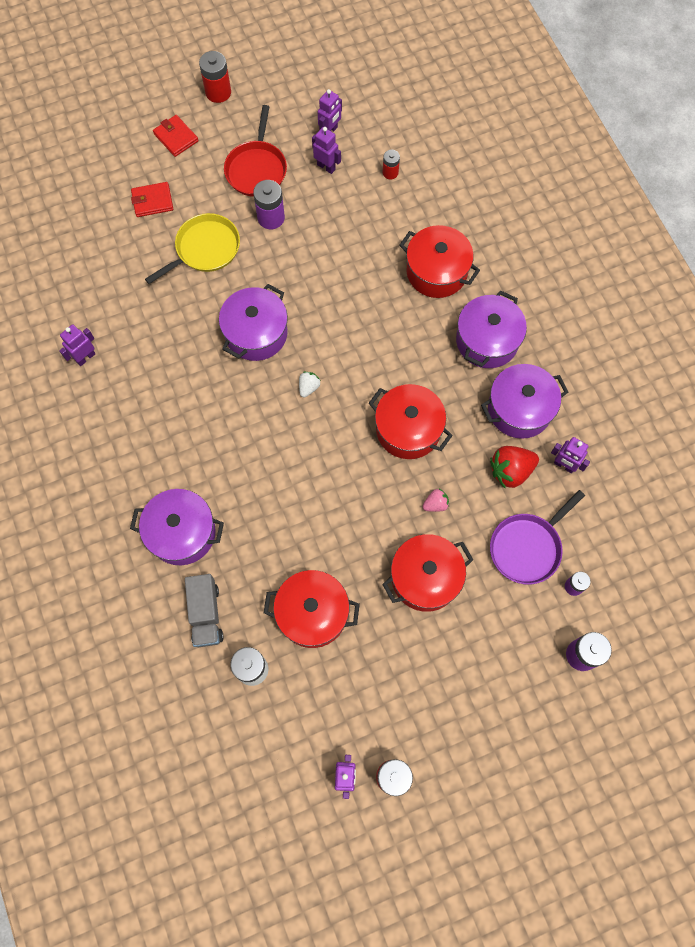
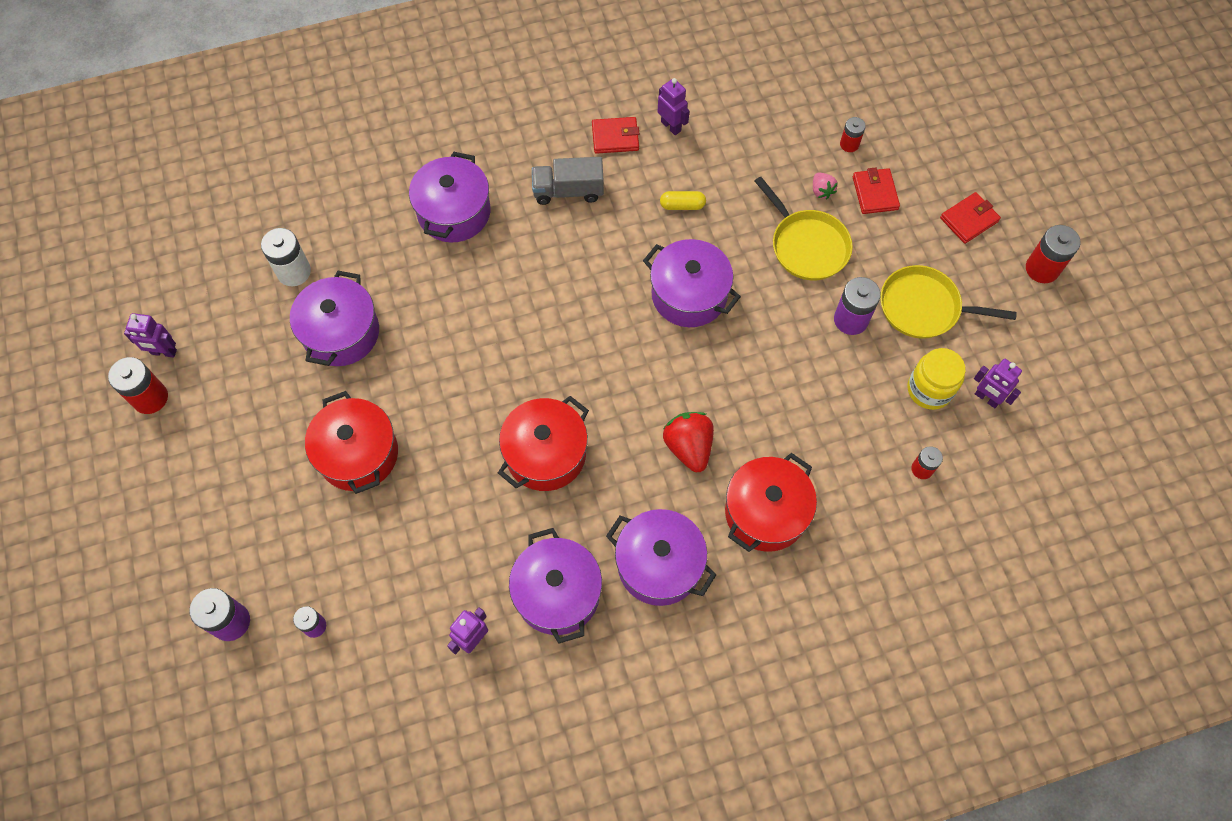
camera: 95 degrees right, 5 degrees down
(98, 402) = (615, 137): none -> red wallet
(104, 219) = (849, 144): none -> red battery
(169, 343) = (682, 205): none -> yellow capsule
(206, 614) = (361, 231): grey truck -> grey truck (568, 191)
(256, 169) = (923, 307): red pan -> yellow pan
(308, 387) = (613, 347): white strawberry -> none
(312, 613) = (341, 333): red pot -> purple pot
(326, 167) = (929, 389): purple robot -> yellow jar
(435, 504) = (445, 475): pink strawberry -> pink strawberry (821, 191)
(510, 471) = (475, 570): red strawberry -> red strawberry (688, 447)
(527, 547) = (373, 577): purple pan -> none

